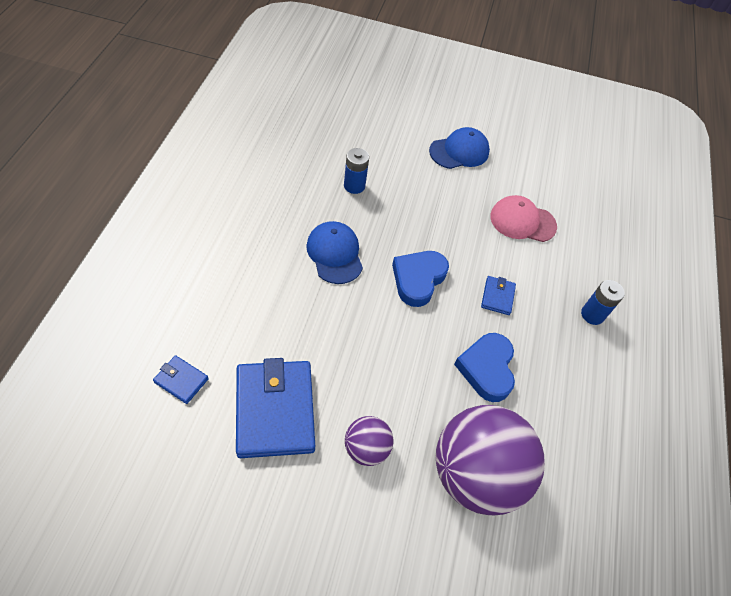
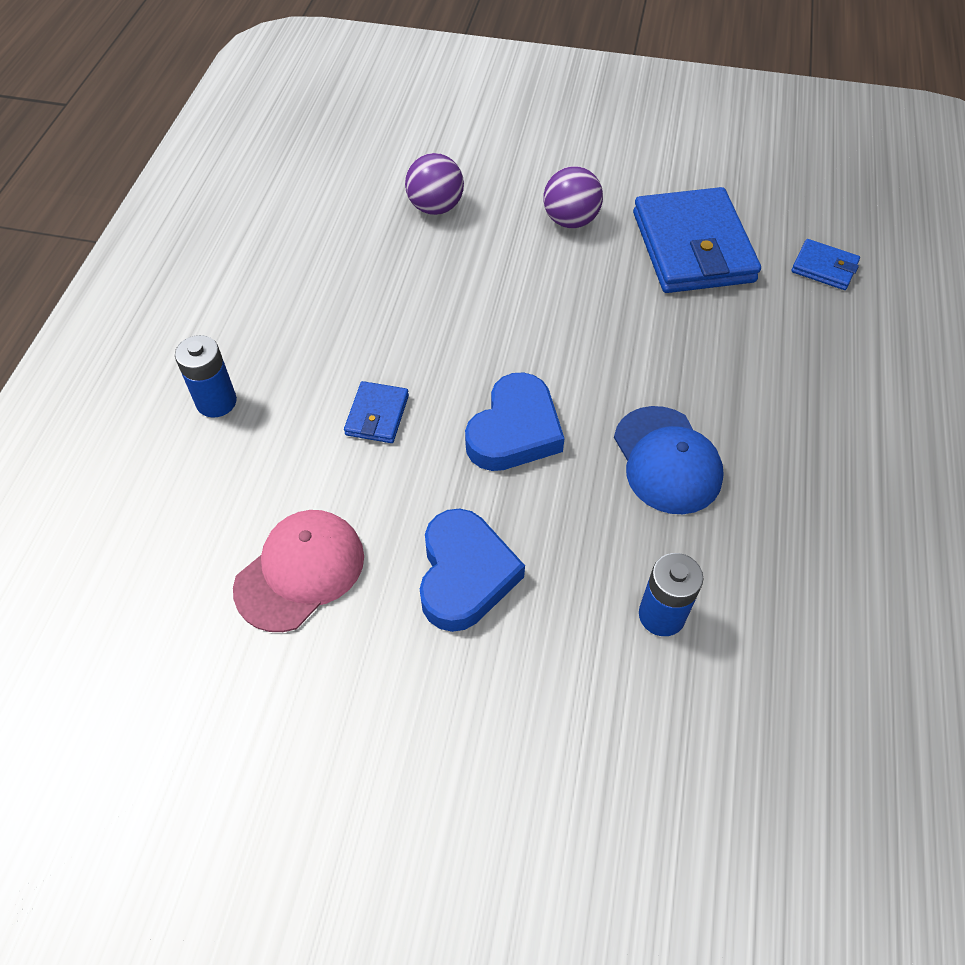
camera: 175 degrees left, 0 degrees up
(459, 151) = (422, 758): blue cap -> none
(476, 474) = (435, 207): purple ball -> purple ball, size x0.48
(487, 369) = (409, 312): blue heart -> blue heart (465, 574)
(522, 221) = (300, 571): pink cap -> pink cap turned 60 degrees counterclockwise

